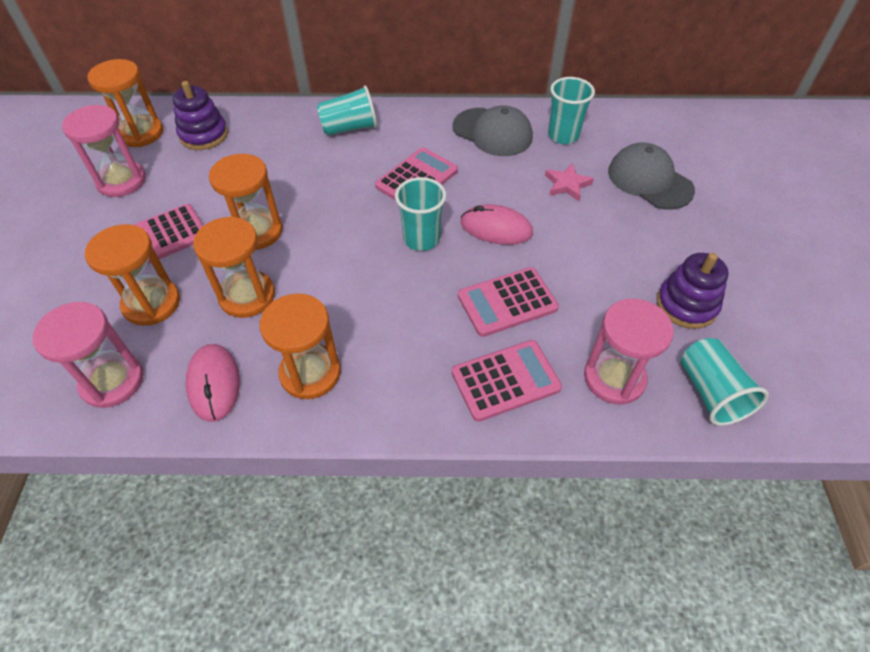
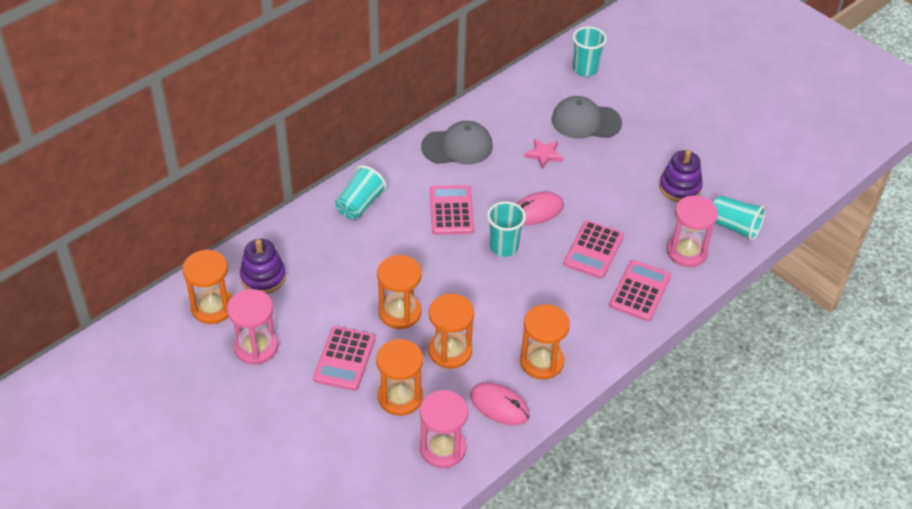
camera: 45 degrees left, 5 degrees down
(563, 135) = (503, 121): turquoise cup -> turquoise cup (585, 69)

